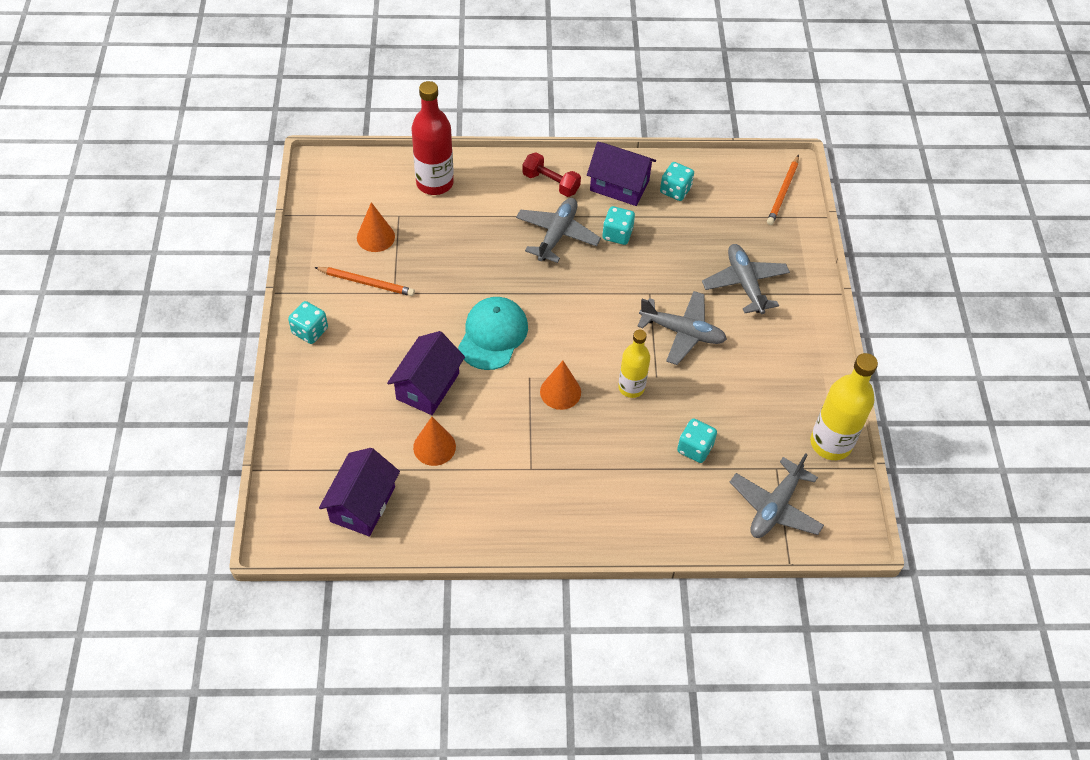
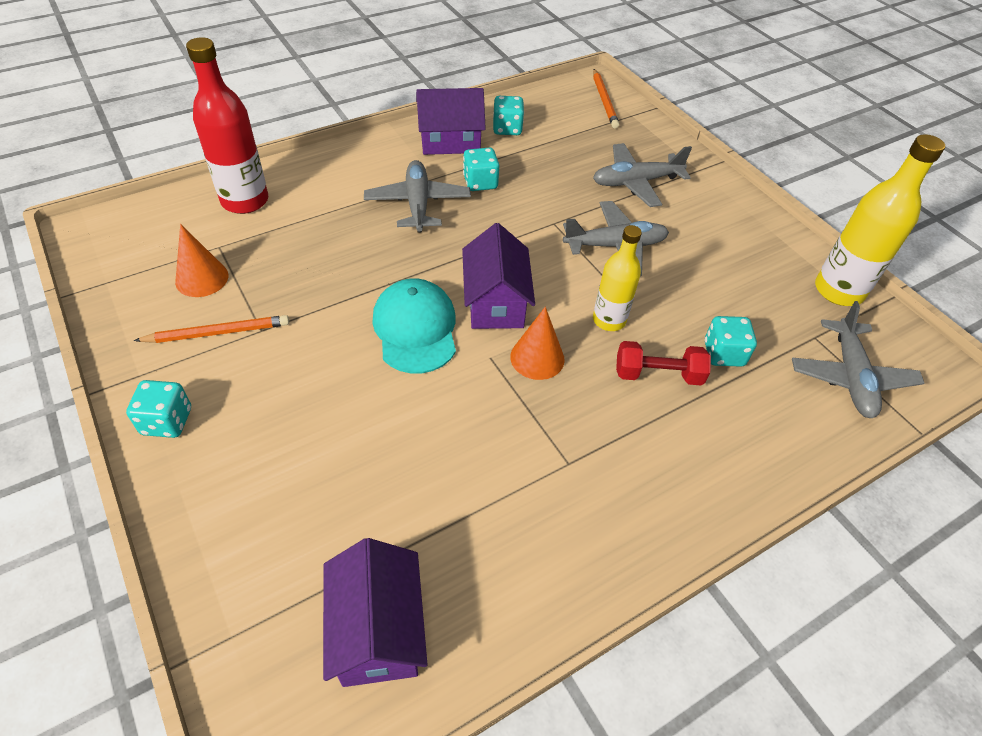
camera: 30 degrees left, 5 degrees down
(427, 386) = (372, 421): purple house -> purple house (495, 302)
(434, 447) = (429, 495): orange cone -> none
(551, 183) = (377, 161): red dumbbell -> red dumbbell (658, 374)
(745, 284) = (636, 182): grey plane -> grey plane turned 60 degrees counterclockwise

